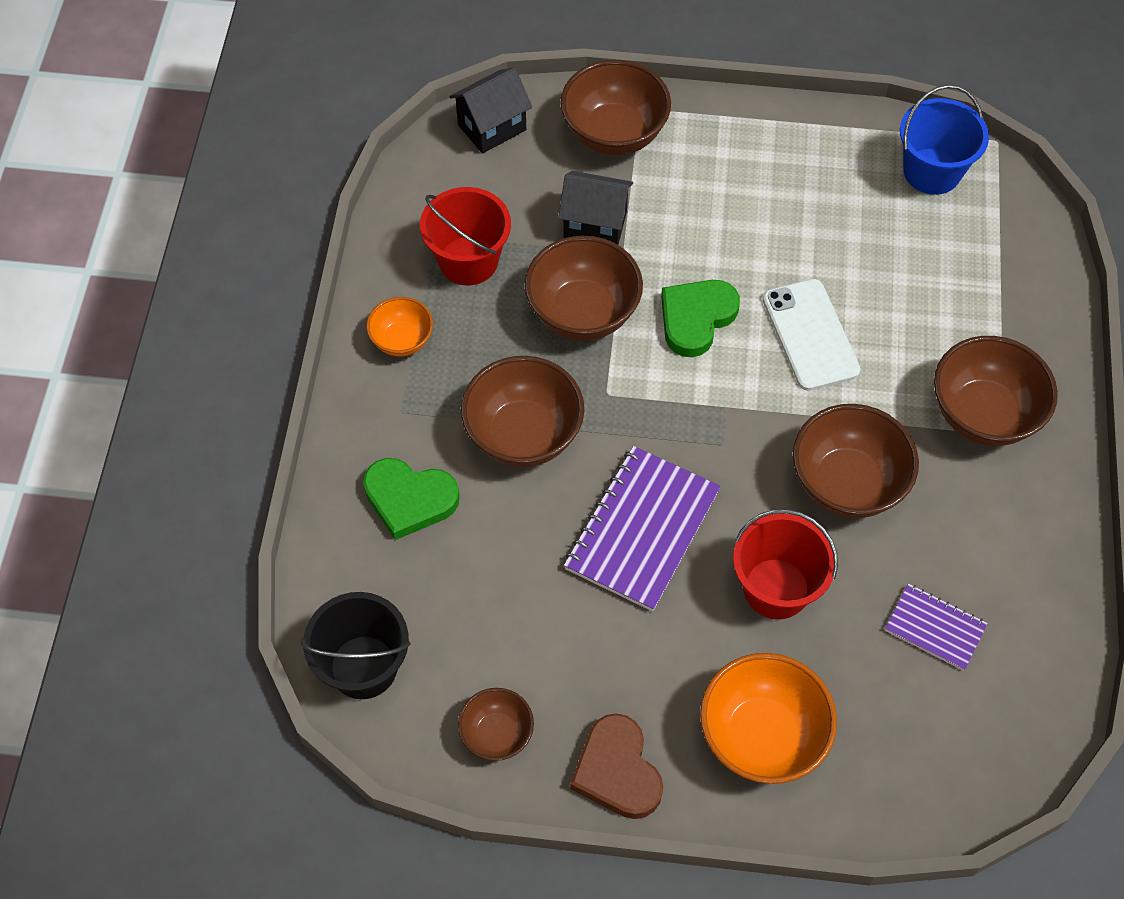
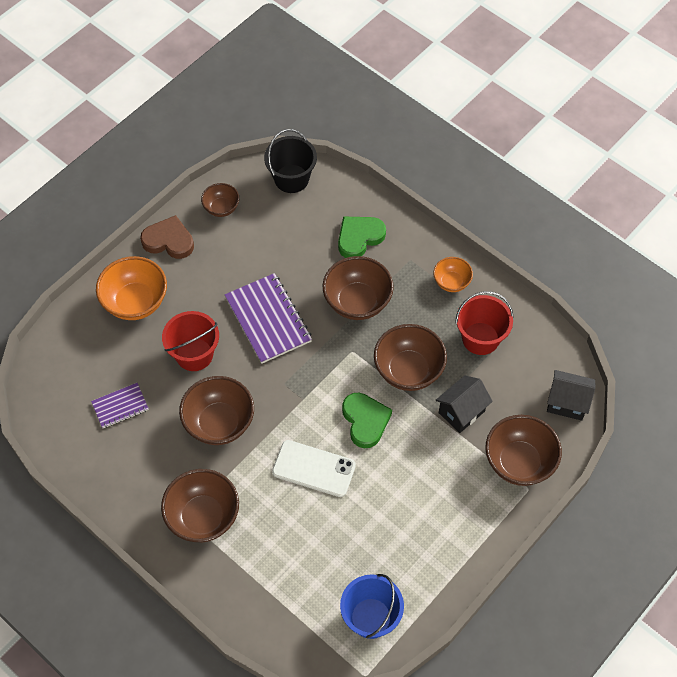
camera: 125 degrees right, 0 degrees up
(492, 127) = (567, 403): black house -> black house turned 75 degrees counterclockwise

